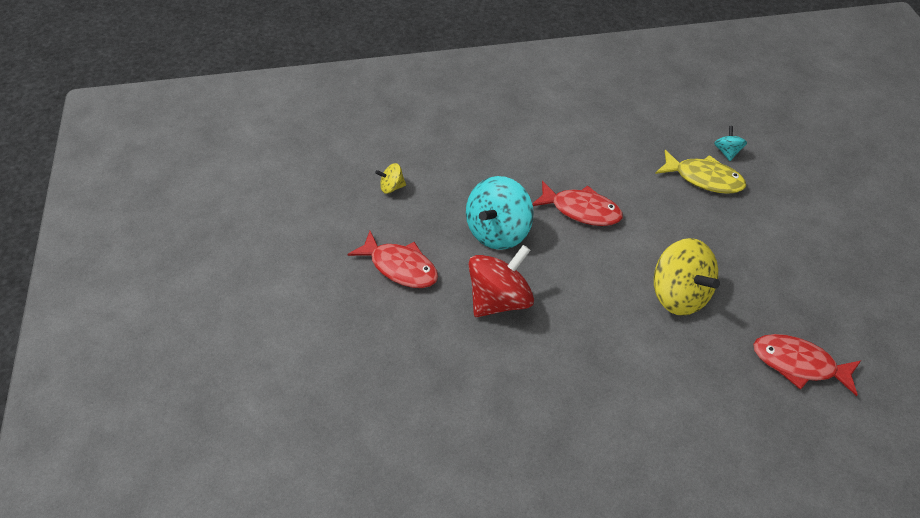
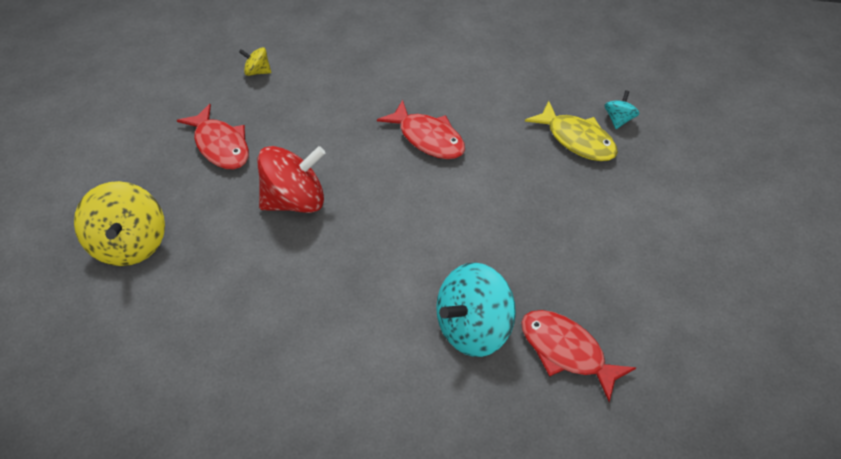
camera: 20 degrees right, 0 degrees up
(498, 231) = (333, 137): turquoise spinning top -> turquoise spinning top (473, 328)
(679, 294) = (479, 246): yellow spinning top -> yellow spinning top (130, 244)

